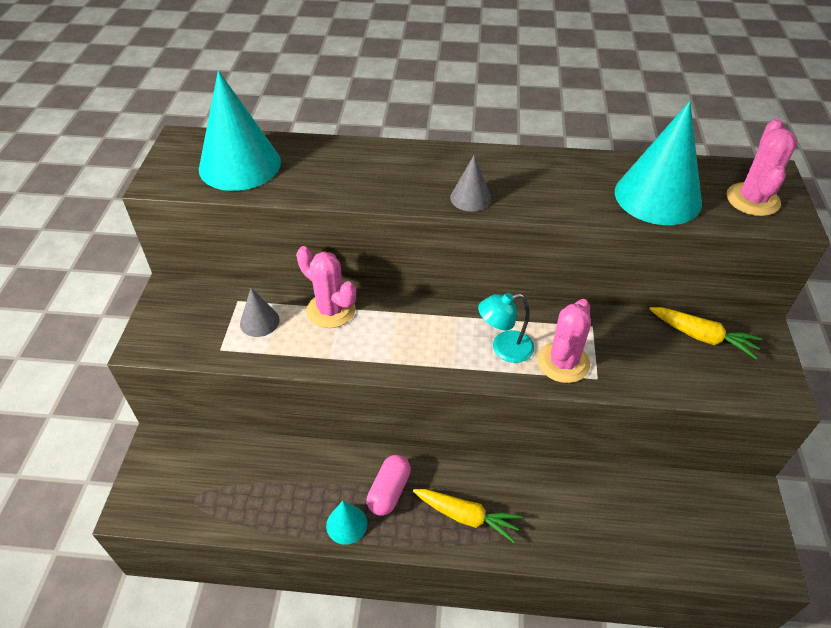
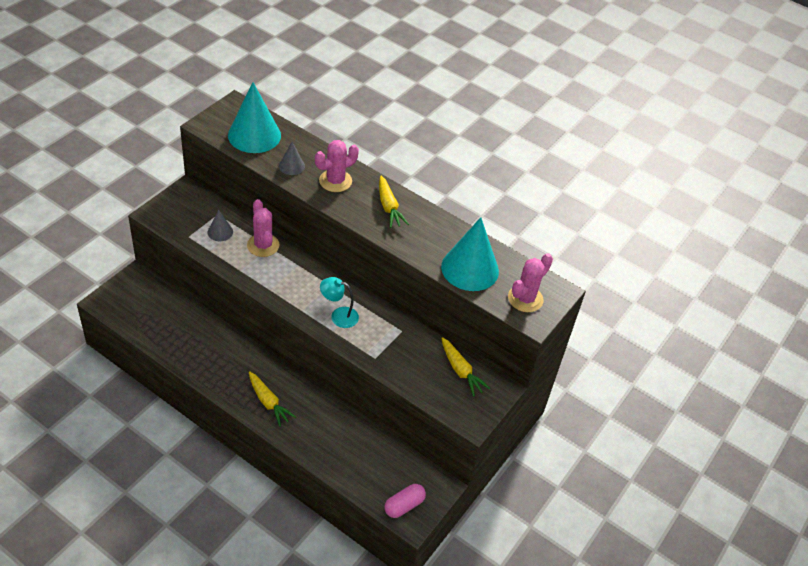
camera: 25 degrees right, 0 degrees up
(346, 524) = (203, 370): turquoise cone -> none
(389, 491) = (238, 367): pink capsule -> pink capsule (404, 505)
(470, 198) = (361, 216): grey cone -> grey cone (291, 166)
(491, 172) = (389, 207): none -> yellow carrot
(563, 362) = (364, 340): pink cactus -> pink cactus (335, 181)

